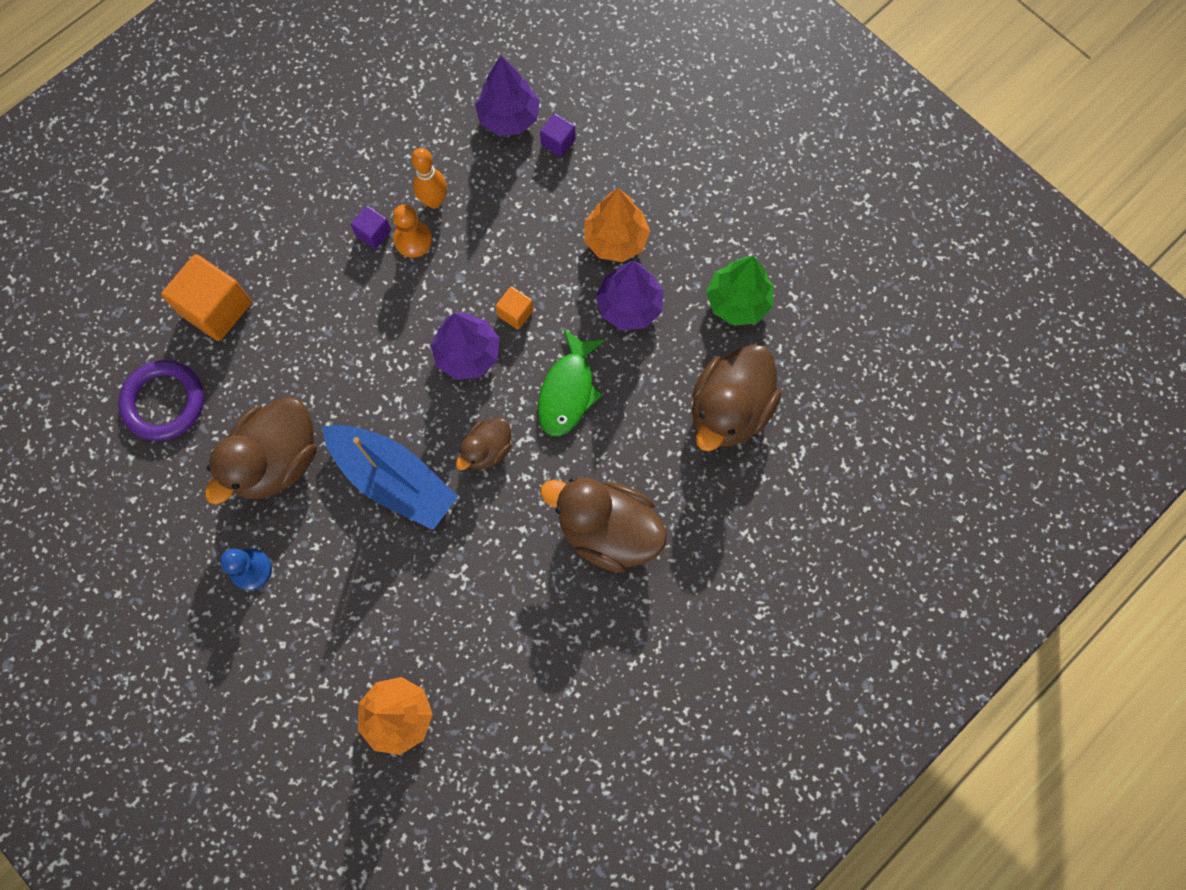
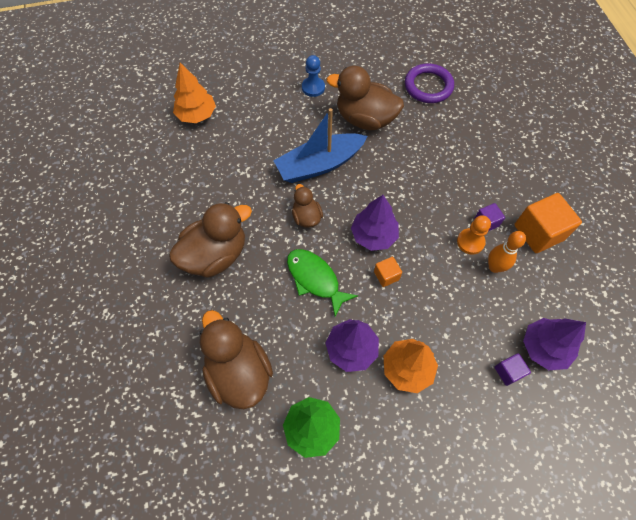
camera: 120 degrees right, 10 degrees down
(216, 308) = (473, 127): orange cube -> orange cube (538, 232)
(277, 460) = (365, 119): brown duck -> brown duck turned 45 degrees counterclockwise

